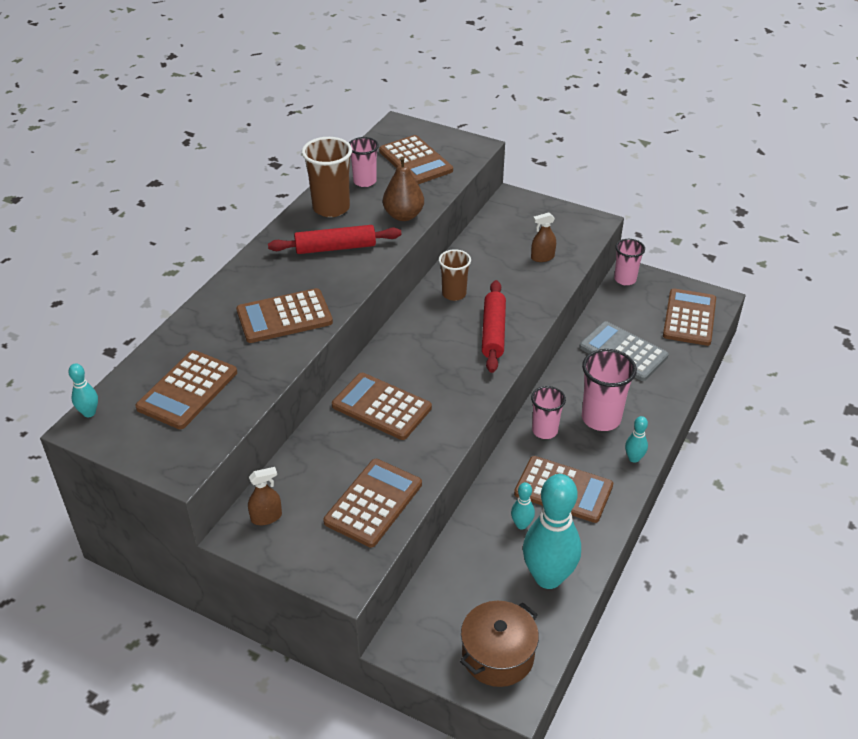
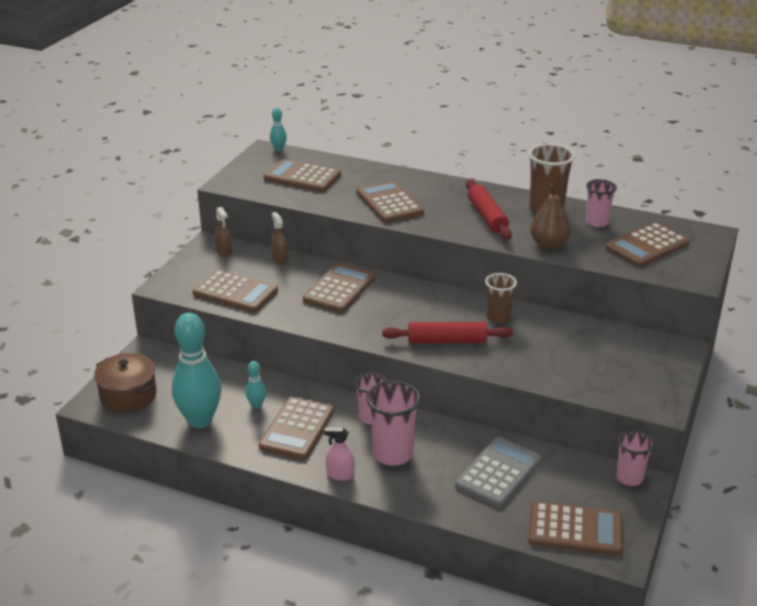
camera: 85 degrees right, 10 degrees down
(542, 257) = (577, 369): brown spray bottle -> brown spray bottle (280, 259)
(634, 458) = (340, 475): turquoise bowling pin -> pink spray bottle

